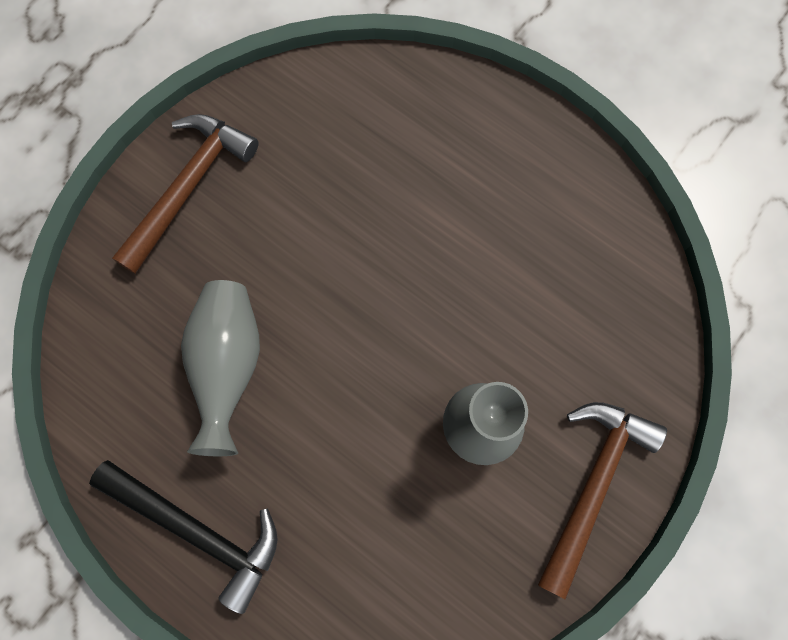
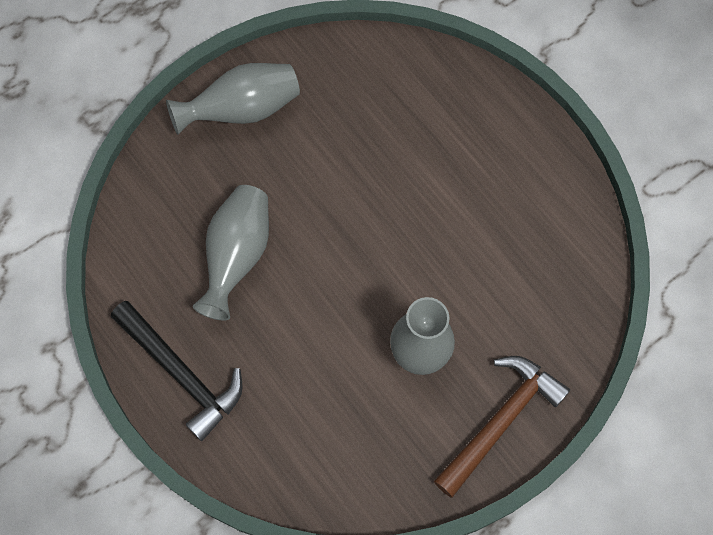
camera: 15 degrees right, 5 degrees down
(188, 187) = (242, 109): brown hammer -> grey vase

